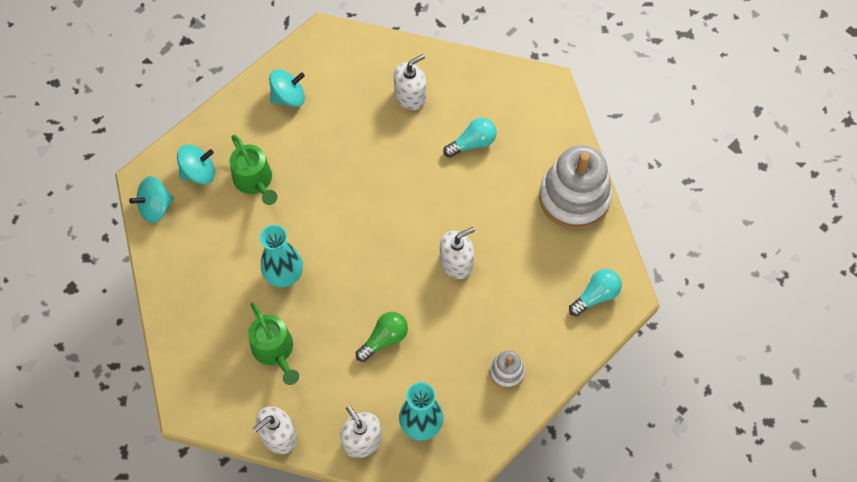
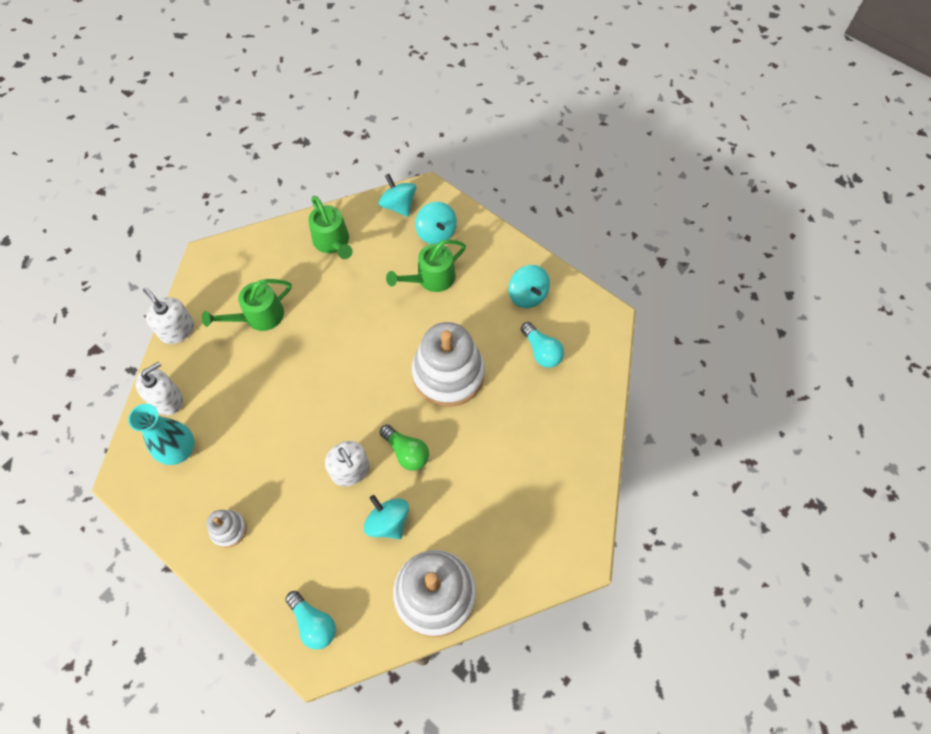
camera: 85 degrees right, 0 degrees up
(192, 274) = (333, 242): none -> green watering can
(284, 275) = (334, 315): turquoise vase -> none
(366, 173) = (448, 374): none -> white stacking toy
(384, 339) = (267, 409): green light bulb -> green light bulb (406, 452)
(410, 96) = (544, 408): white soap dispenser -> none
(472, 143) = (494, 477): turquoise light bulb -> turquoise light bulb (541, 351)
(508, 232) = (388, 522): none -> turquoise spinning top

